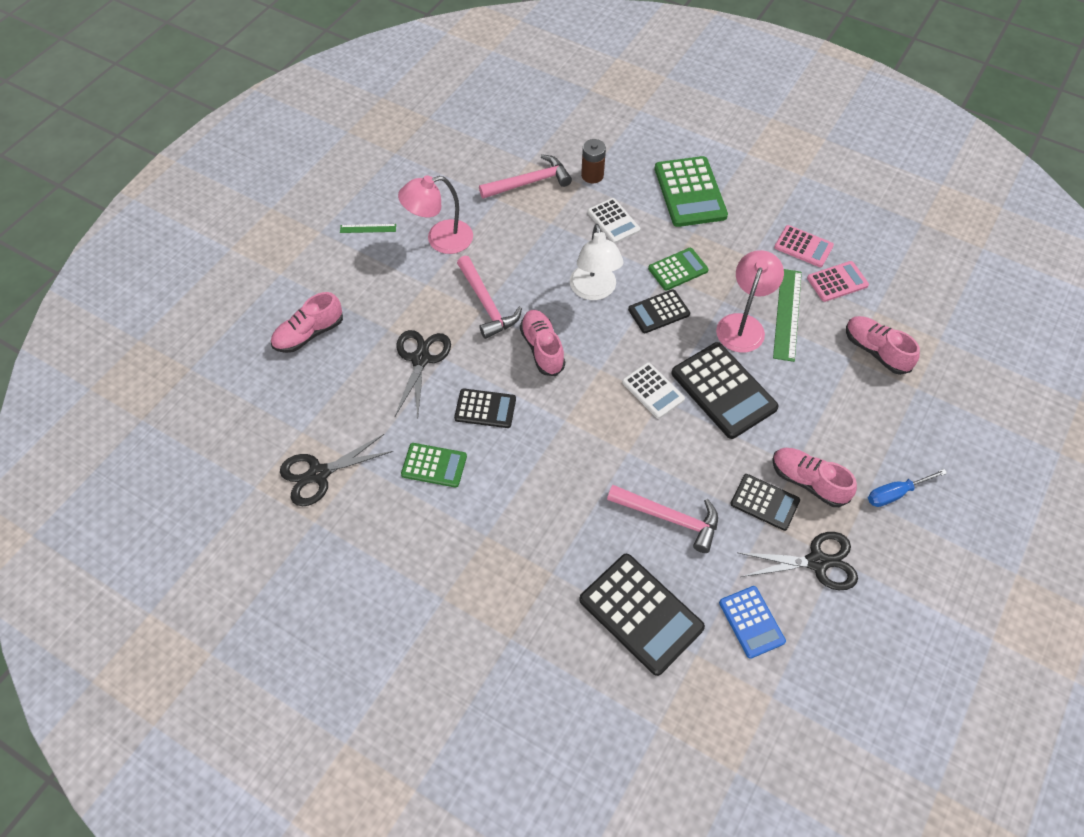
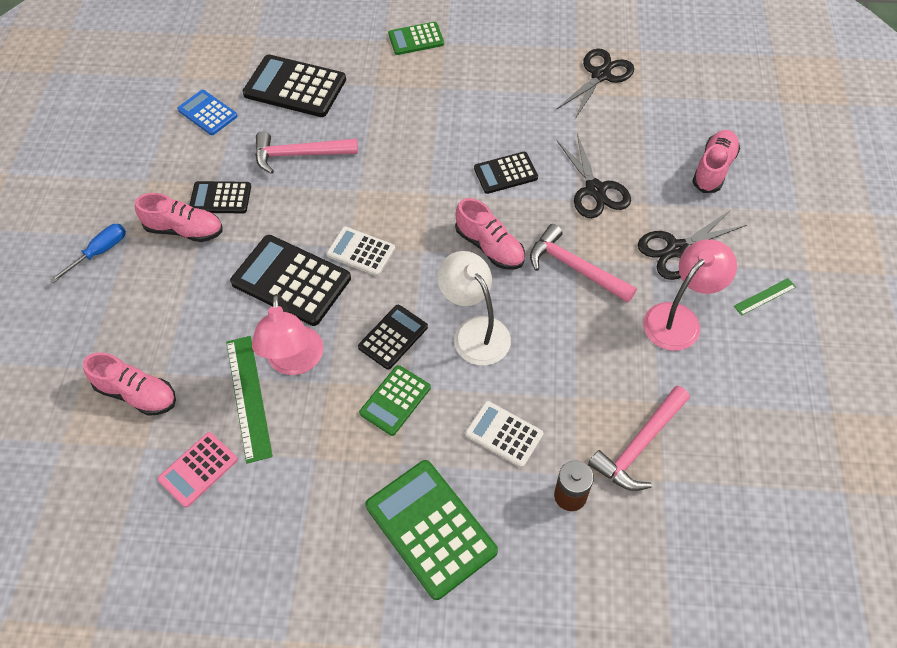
camera: 155 degrees right, 0 degrees up
(434, 465) = (516, 115): green calculator -> green calculator (416, 39)
(803, 246) = (253, 506): pink calculator -> none
(817, 562) = (163, 171): black scissors -> black scissors (677, 249)

